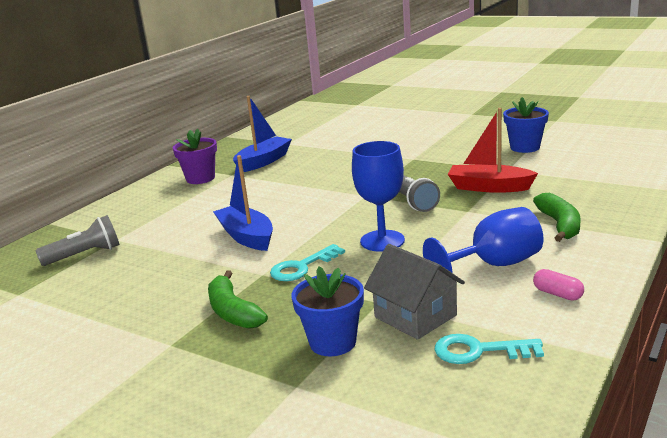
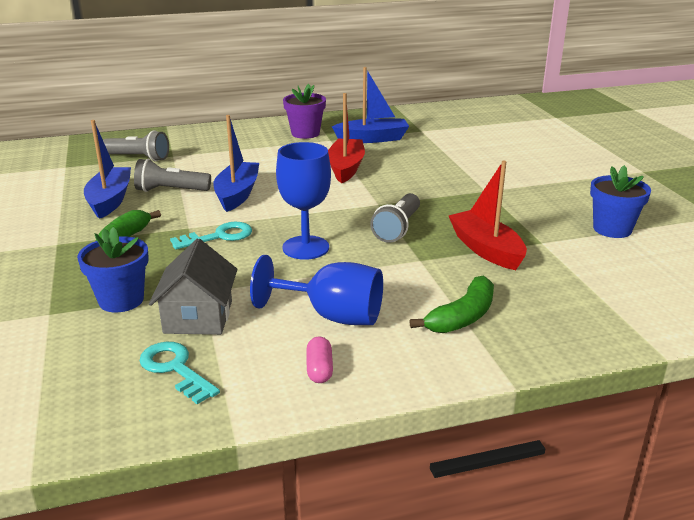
camera: 40 degrees right, 5 degrees up
(139, 293) = (110, 200): none -> blue boat
(181, 261) = (171, 190): none -> grey flashlight
(289, 185) = (346, 168): none -> red boat
(302, 267) = (218, 236): turquoise key -> turquoise key turned 150 degrees clockwise

